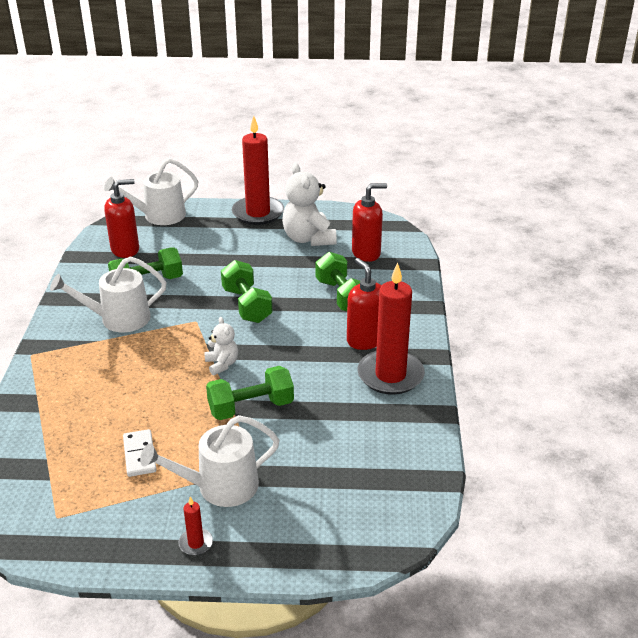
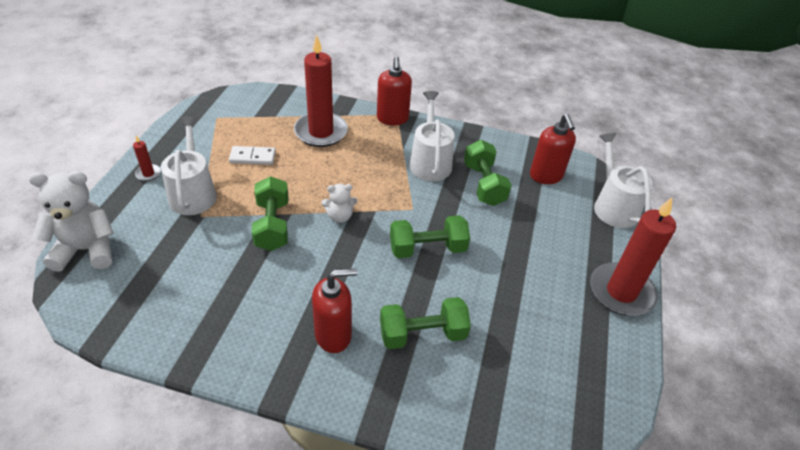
camera: 100 degrees right, 10 degrees up
(308, 239) = (555, 331): white teddy bear -> white teddy bear (86, 250)
(366, 253) = (514, 387): red soap dispenser -> red soap dispenser (392, 118)
(390, 375) = (266, 341): red candle -> red candle (321, 132)

